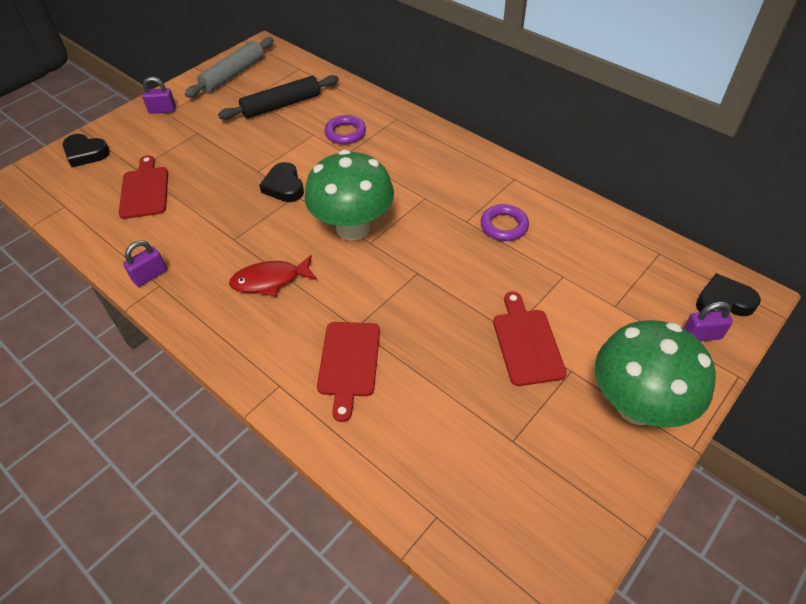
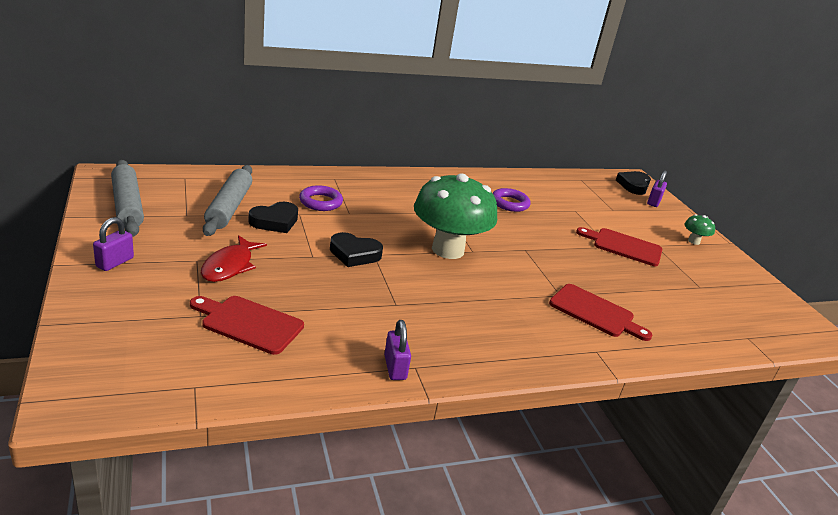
camera: 65 degrees left, 20 degrees down
(86, 153) = (109, 338): black heart -> black heart (275, 221)
(270, 280) = (471, 308): red fish -> red fish (230, 266)
(281, 105) = (229, 207): black rolling pin -> grey rolling pin
(637, 405) = (693, 241): green mushroom -> green mushroom, size x0.41

